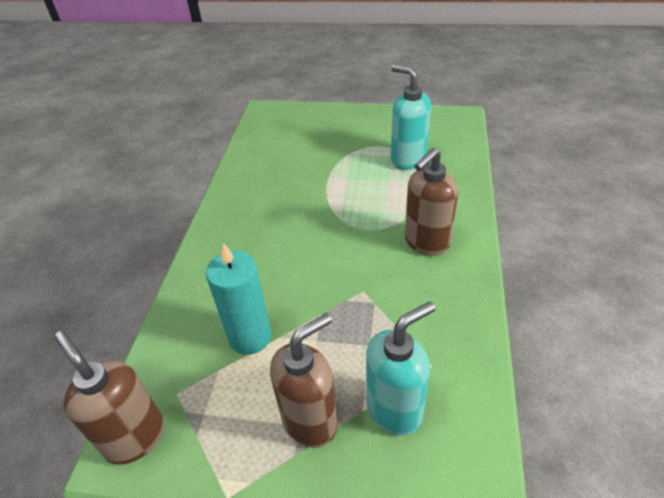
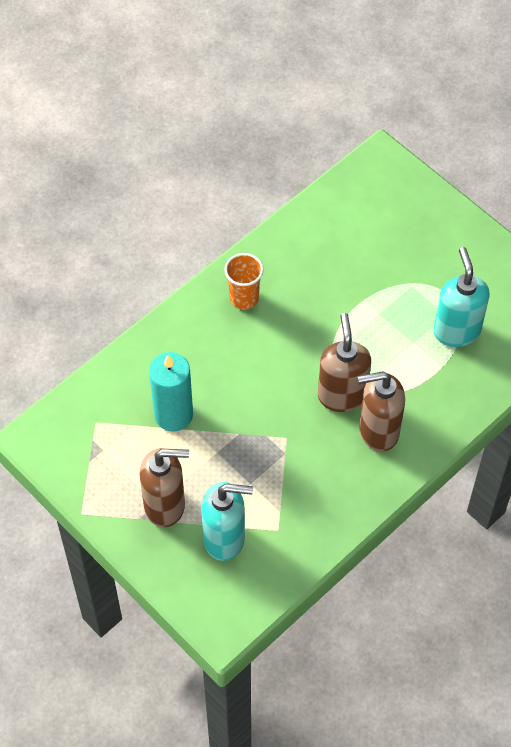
camera: 35 degrees right, 15 degrees up
(134, 437) = (51, 434): brown soap dispenser -> brown soap dispenser (342, 395)
(238, 223) = (244, 298): none -> orange cup

